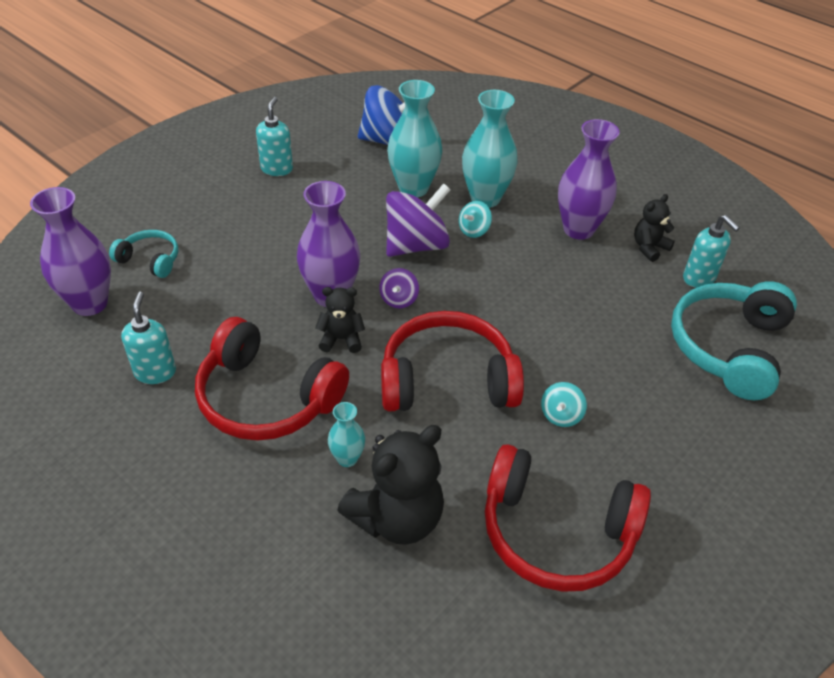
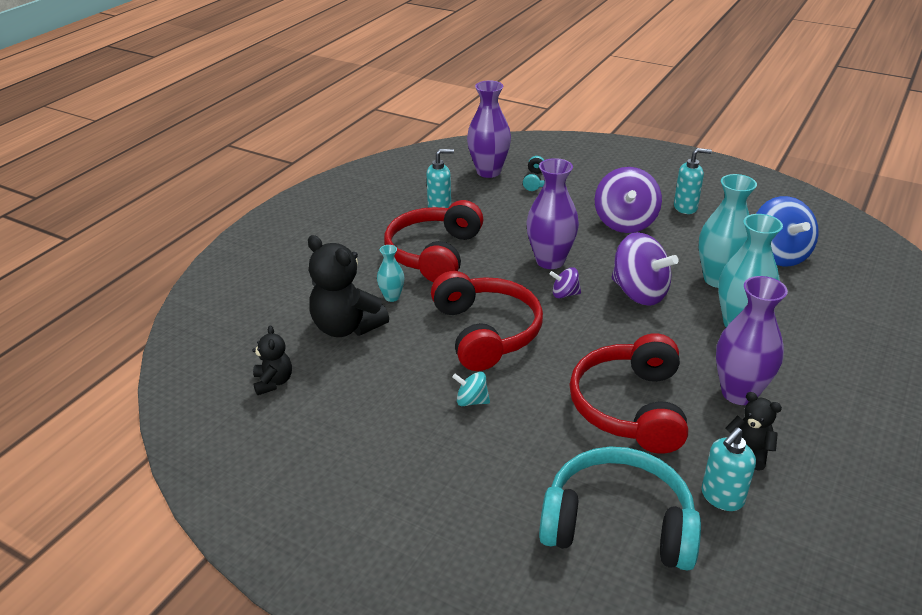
camera: 80 degrees right, 10 degrees down
(282, 218) = (625, 222): none -> purple spinning top
(341, 339) = (505, 274): black teddy bear -> black teddy bear (273, 382)
(474, 230) = (684, 323): turquoise spinning top -> none
(556, 532) = (350, 408): red headphones -> red headphones (630, 407)

